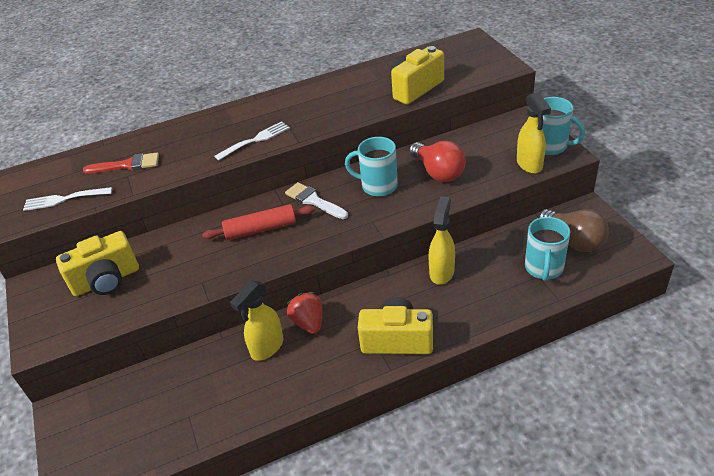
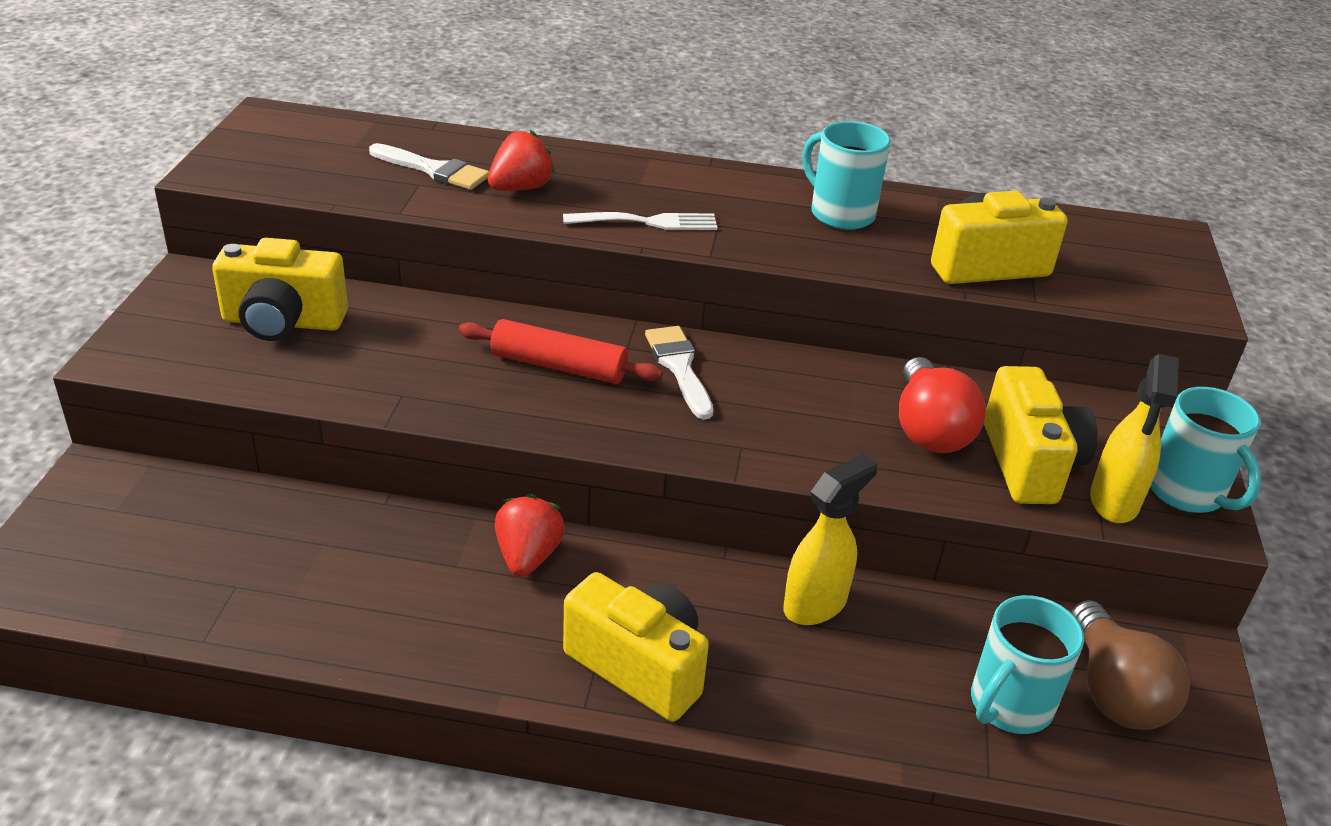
camera: 25 degrees right, 5 degrees down
(64, 199) = (308, 174): white fork -> none
(127, 165) = (434, 170): red brush -> white brush
(180, 153) = (521, 188): none -> red strawberry
(267, 347) = (433, 556): yellow spray bottle -> none
(378, 186) = (804, 398): turquoise mug -> turquoise mug (840, 214)
(487, 166) = (1029, 463): none -> yellow camera

